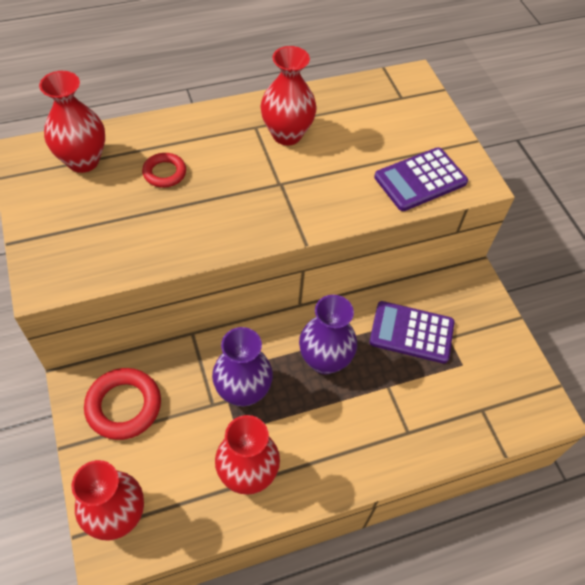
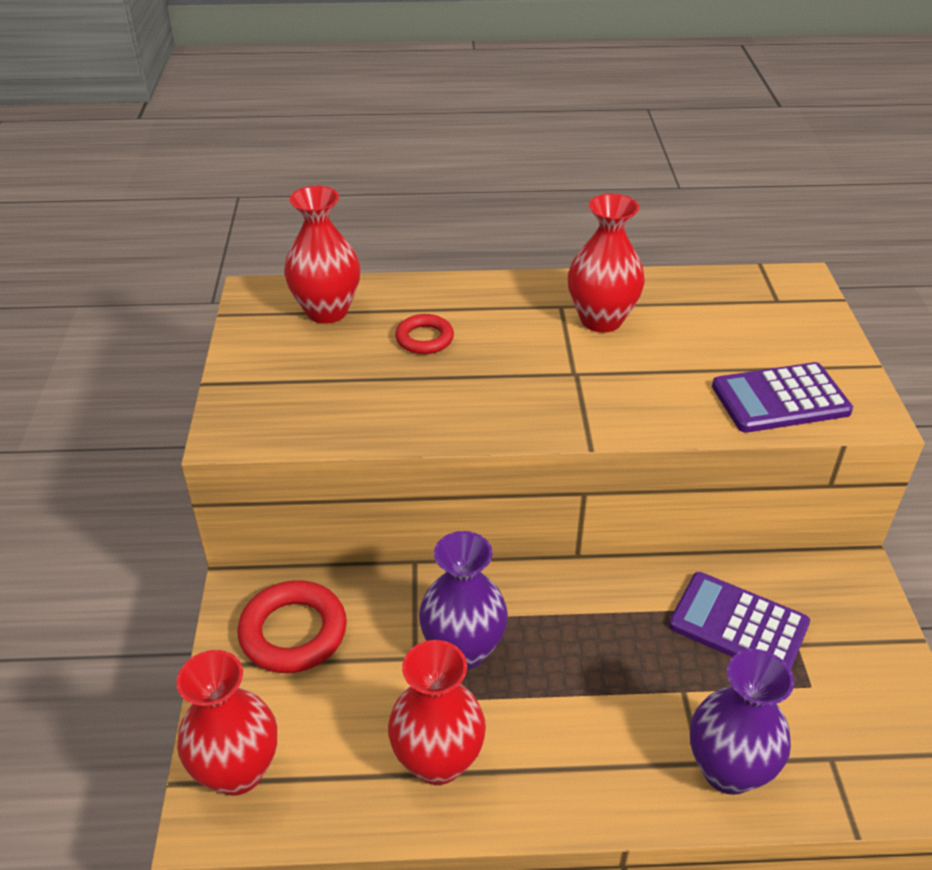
camera: 20 degrees right, 15 degrees down
(324, 360) = (594, 634): purple vase -> purple vase (728, 770)

